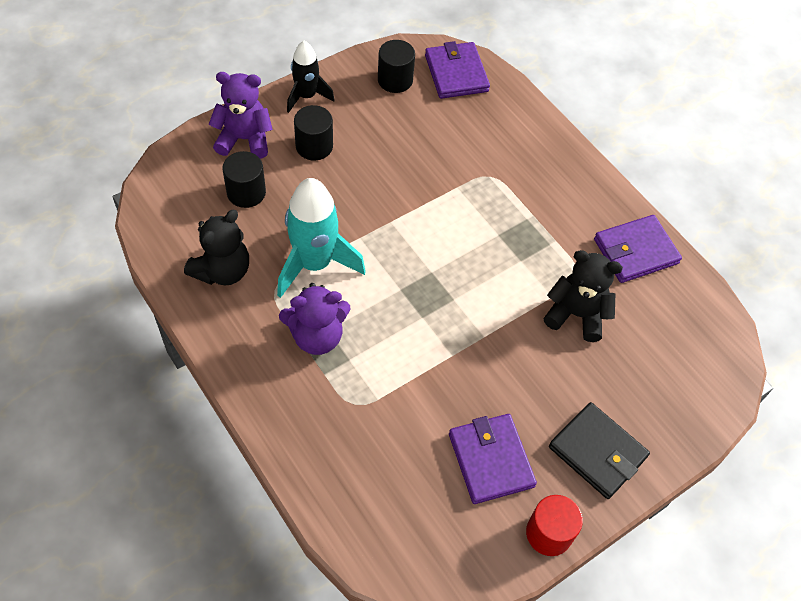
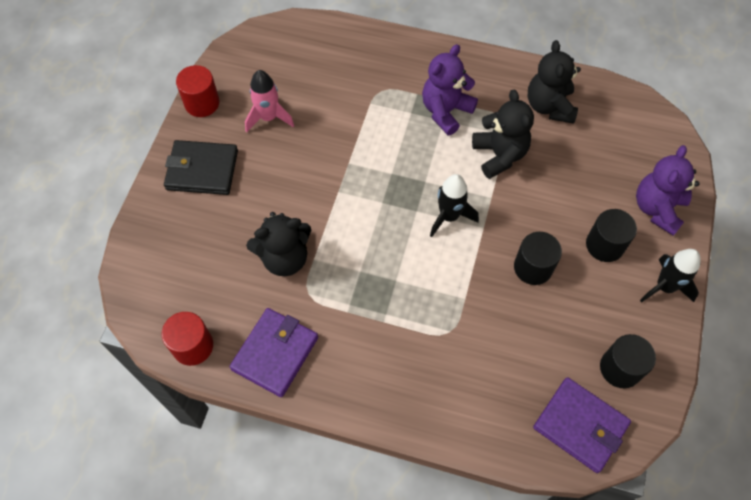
camera: 145 degrees right, 5 degrees up
(244, 139) = (657, 209): purple teddy bear -> purple teddy bear turned 150 degrees clockwise
(246, 192) = (603, 169): black cylinder -> black cylinder (533, 267)
(314, 264) = (499, 155): turquoise rocket -> black teddy bear
(409, 248) = (449, 216): none -> black rocket
(490, 460) = (269, 117): purple wallet -> pink rocket
(700, 301) = (193, 346): none -> red cylinder

